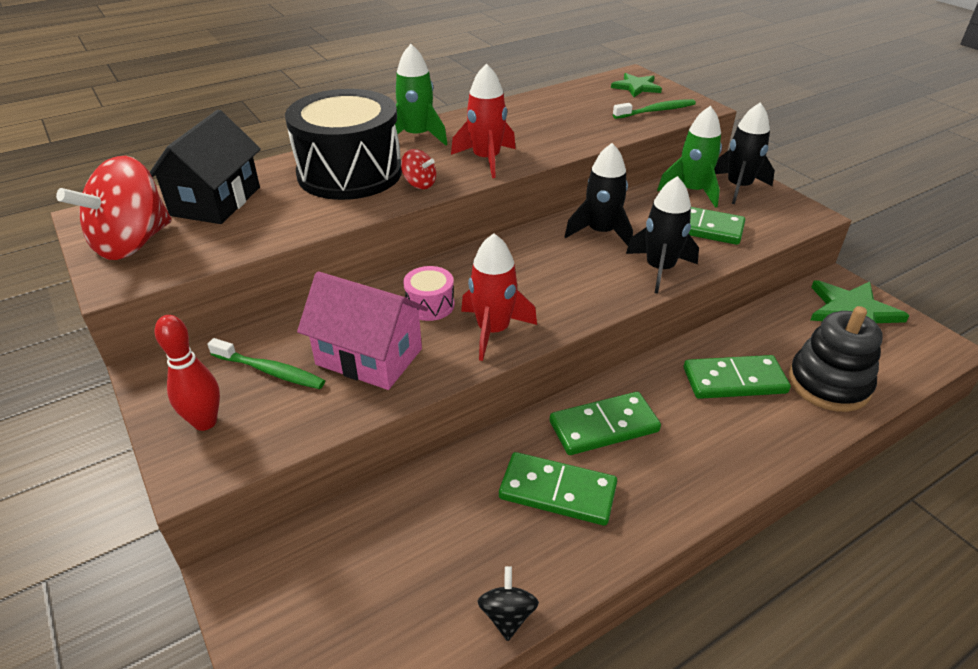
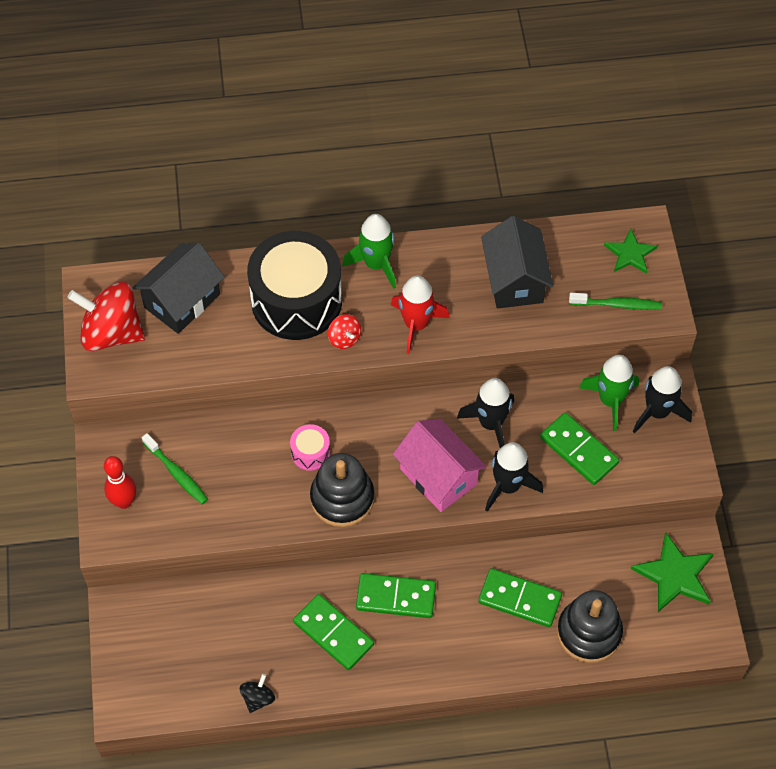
camera: 25 degrees right, 20 degrees up
(132, 243) = (111, 333): red spinning top -> red spinning top turned 45 degrees clockwise
(369, 357) = (246, 487): pink house -> pink house (438, 476)
(493, 331) = (342, 498): red rocket -> black stacking toy
(554, 118) = (514, 280): none -> black house

